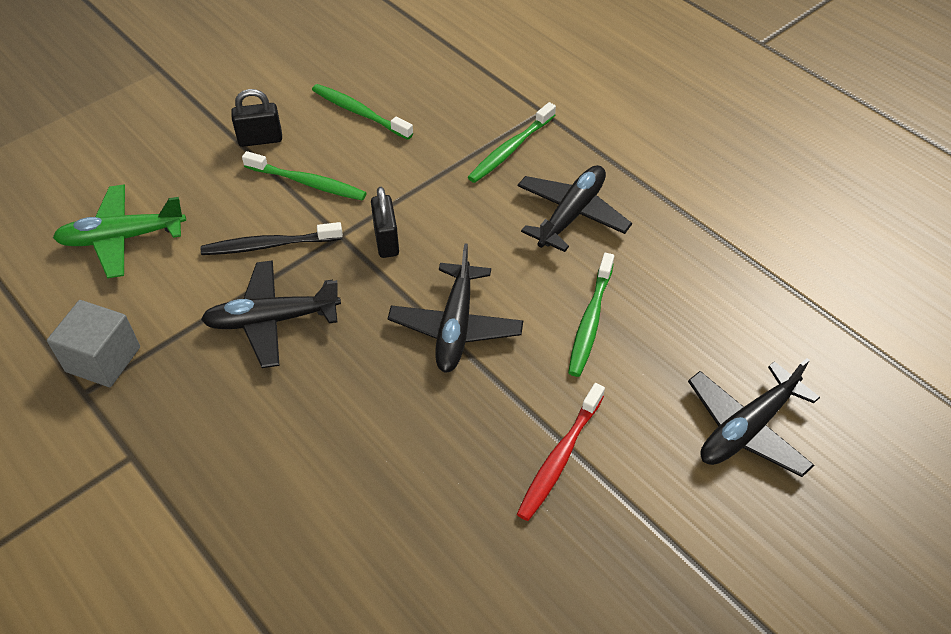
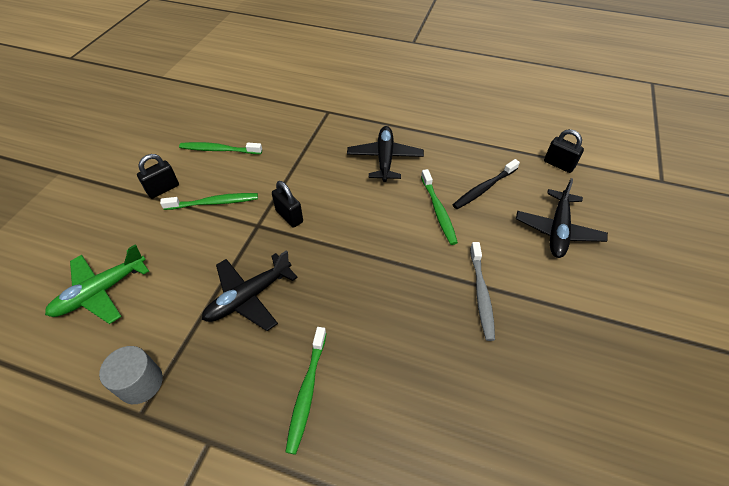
camera: 30 degrees left, 0 degrees up
(103, 359) = (140, 383): grey cube -> grey cylinder
(269, 245) = (214, 251): black toothbrush -> black toothbrush (484, 188)
(456, 327) = (367, 248): black plane -> none
(510, 149) = (325, 137): green toothbrush -> green toothbrush (307, 392)
(559, 458) = (481, 294): red toothbrush -> grey toothbrush
(837, 335) = (558, 164): none -> black padlock

